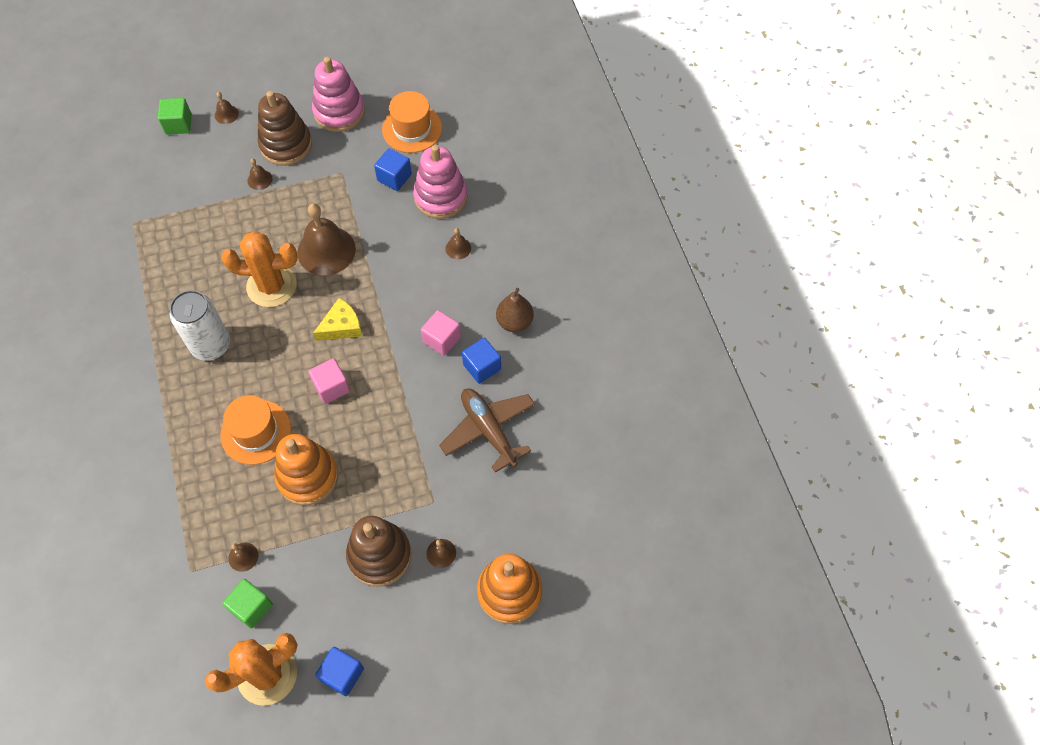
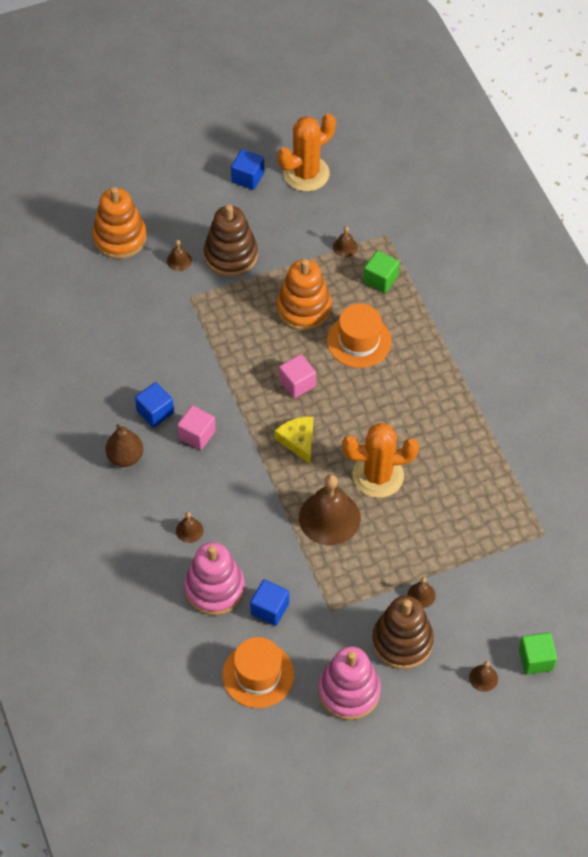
camera: 175 degrees right, 5 degrees down
(211, 345) = (423, 413): white can -> none
(251, 607) = (329, 214): green cube -> green cube (380, 279)
(341, 326) = (298, 441): yellow cheese -> yellow cheese turned 105 degrees clockwise
(489, 430) = (145, 357): brown plane -> none

